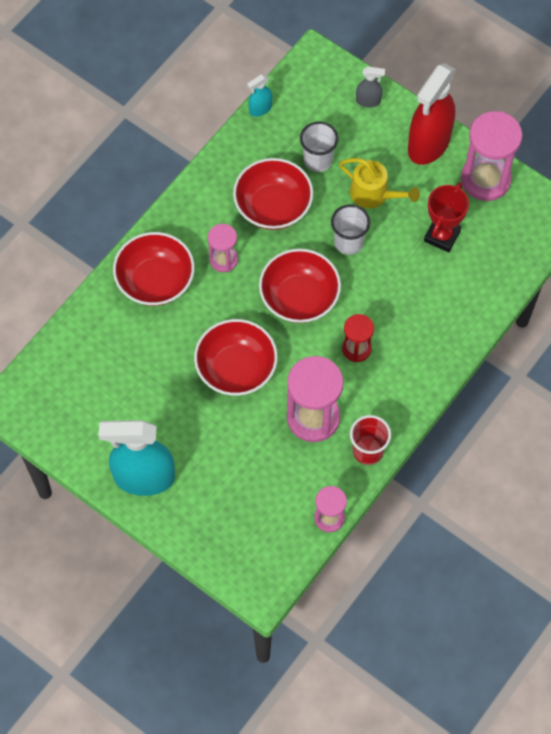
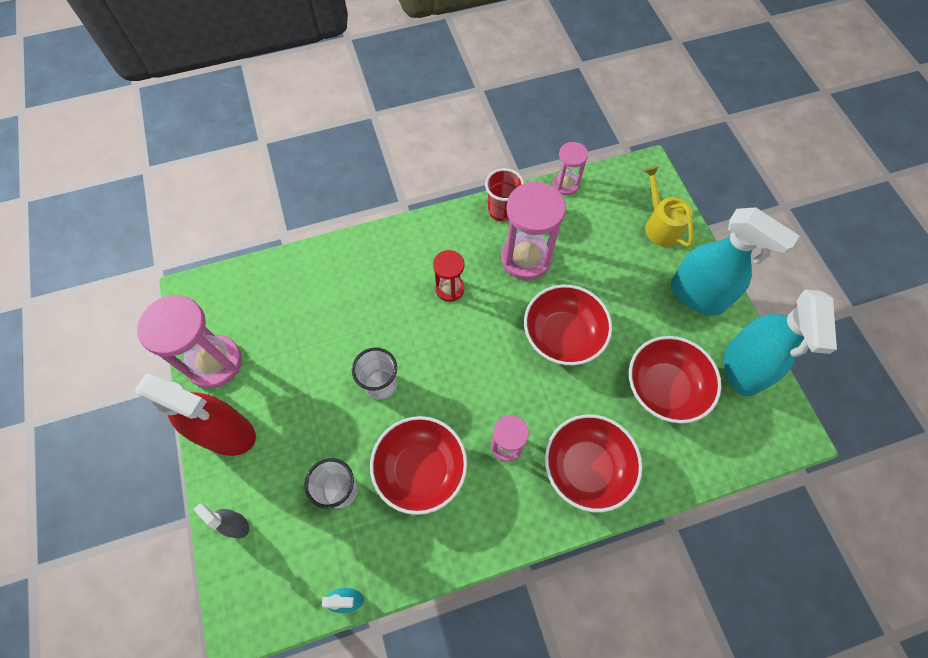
camera: 145 degrees left, 0 degrees up
(74, 434) = (742, 367): none -> turquoise spray bottle
(299, 298) = (464, 362): red bowl -> red bowl (664, 388)
(374, 194) = (319, 416): yellow watering can -> yellow watering can (660, 225)
(428, 144) = (227, 433): red spray bottle -> red spray bottle turned 45 degrees clockwise
(442, 236) = (298, 336): red trophy -> none

